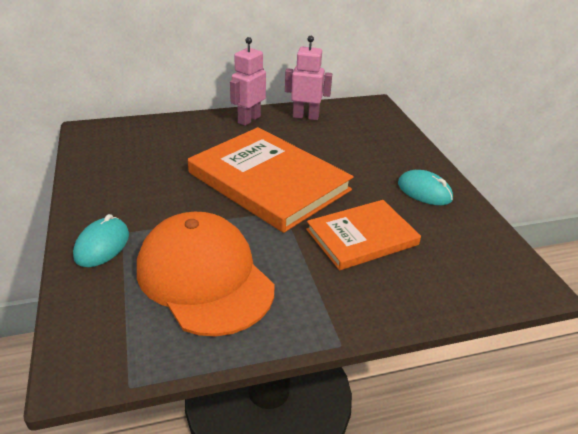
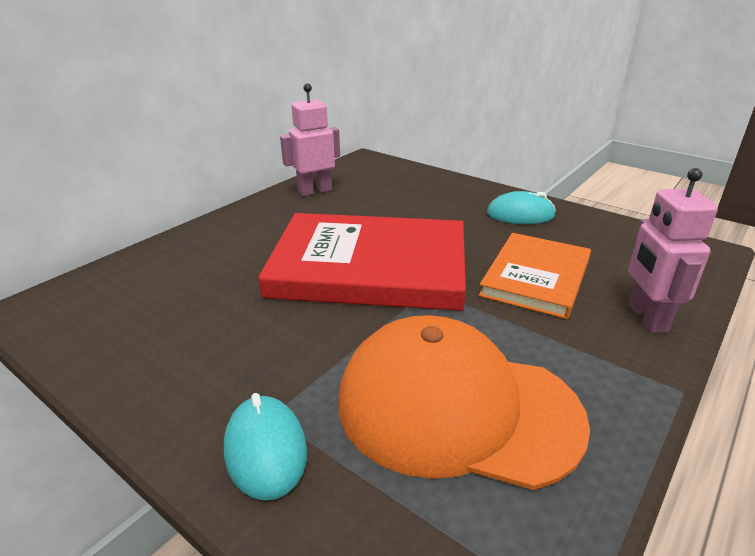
camera: 35 degrees left, 5 degrees down
(248, 119) = (255, 215): pink robot -> pink robot (646, 318)
(268, 181) = (369, 267): orange book -> red book

